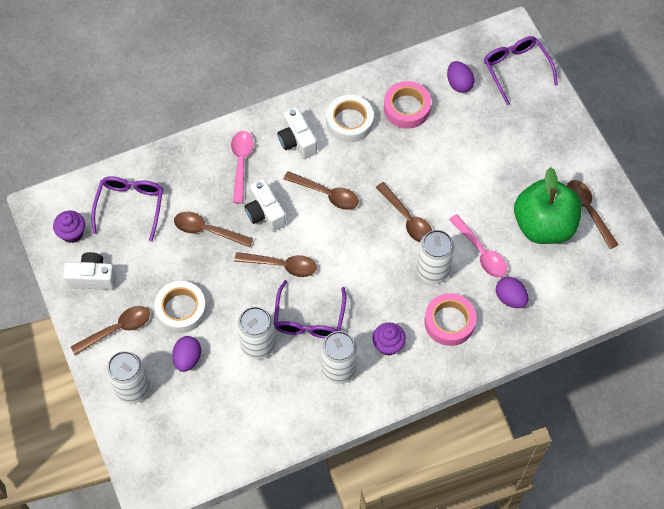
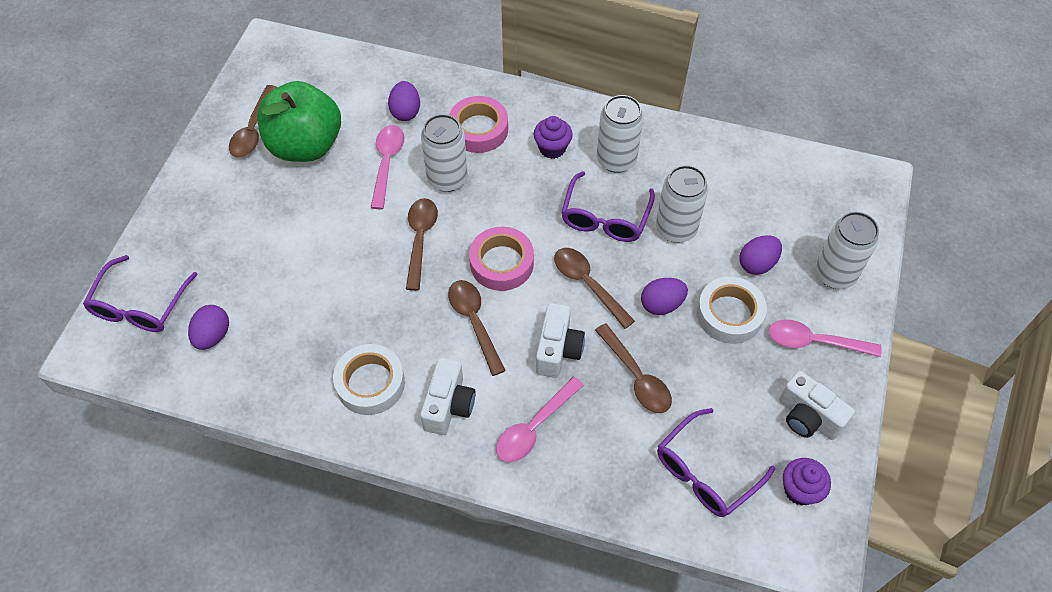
camera: 140 degrees left, 5 degrees down
(117, 329) = (815, 342): brown spoon -> pink spoon
(227, 285) = (661, 304): none -> purple egg
(309, 319) = (605, 218): purple glasses -> purple glasses turned 150 degrees clockwise
(406, 108) = (295, 351): pink tape -> pink tape (501, 263)

